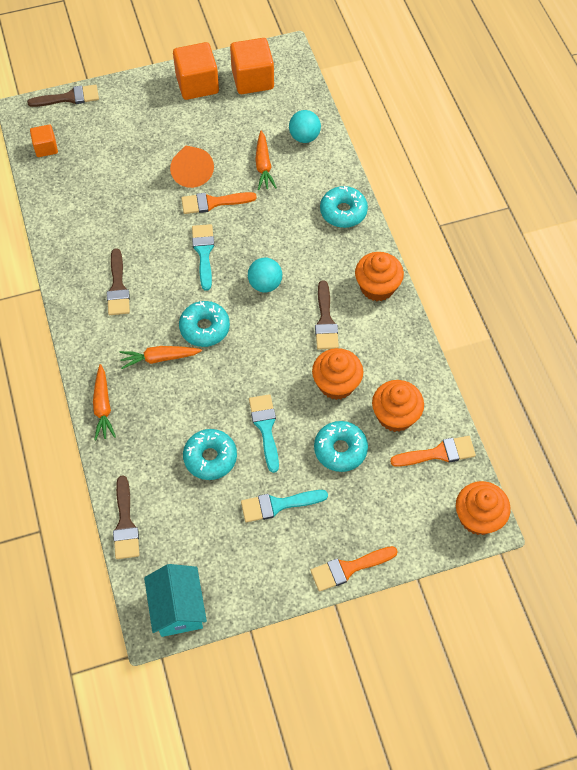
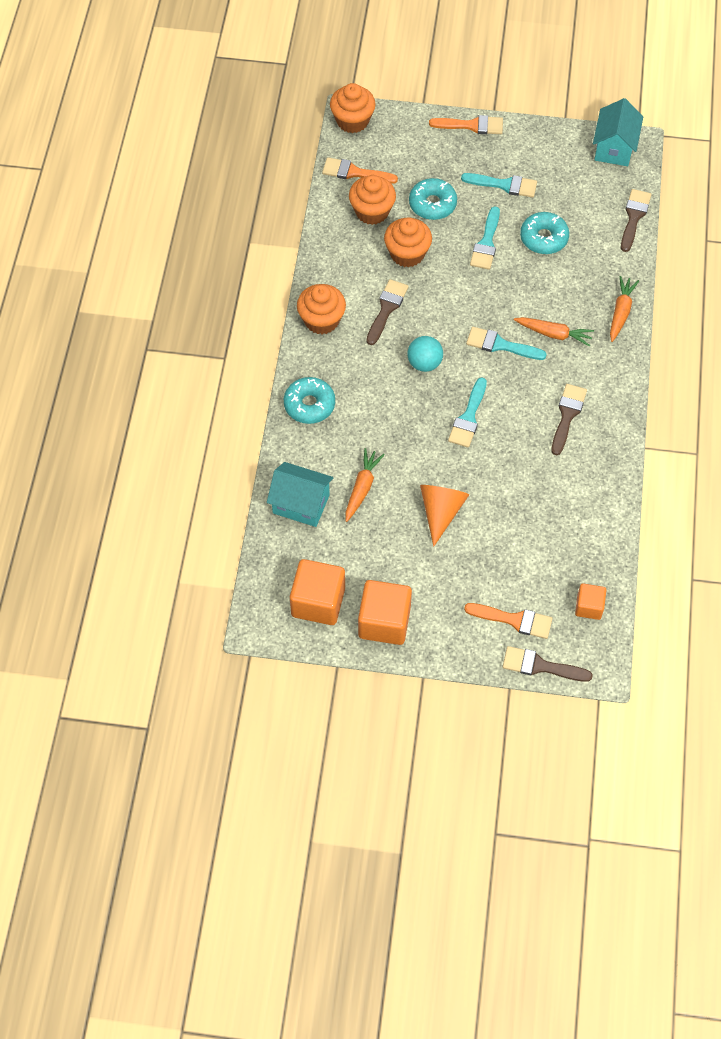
camera: 155 degrees left, 0 degrees up
(204, 328) = (500, 345): turquoise donut -> turquoise brush
(213, 202) = (434, 467): orange brush -> orange brush (514, 620)
(304, 137) = (301, 504): turquoise ball -> turquoise house

